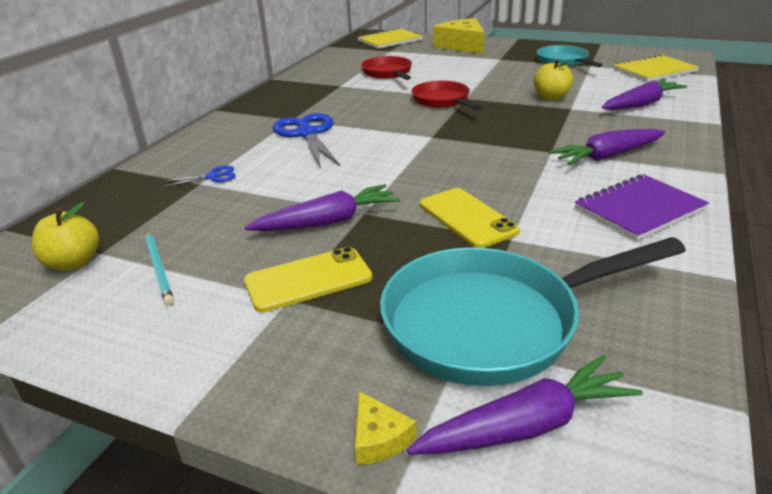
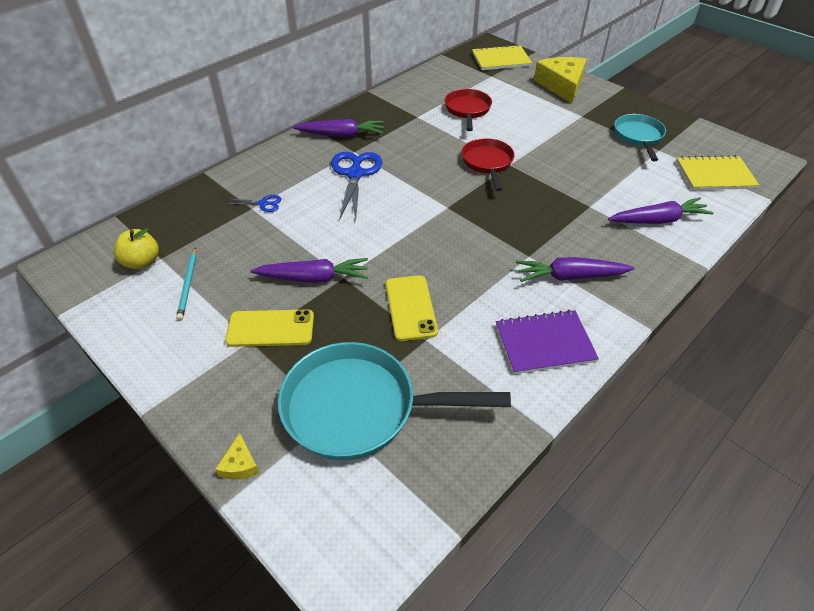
camera: 20 degrees right, 15 degrees up
(527, 425) = (324, 490): purple carrot -> purple carrot (341, 135)
(551, 97) = (584, 186): yellow apple -> none

